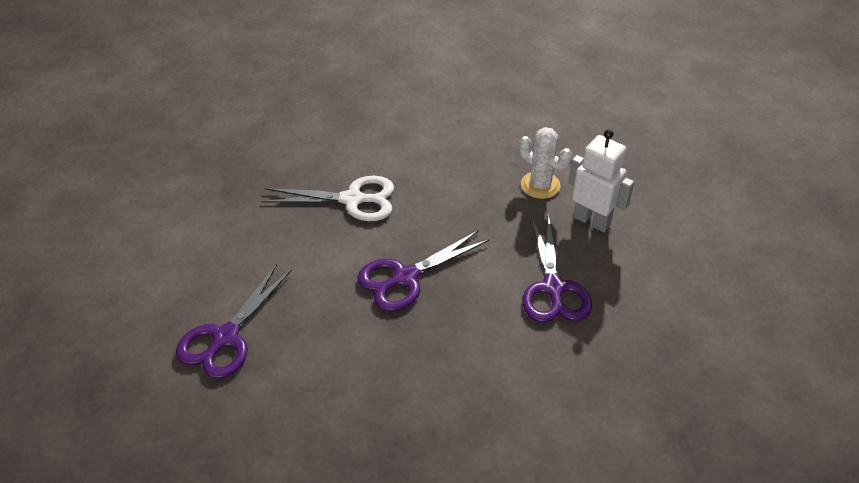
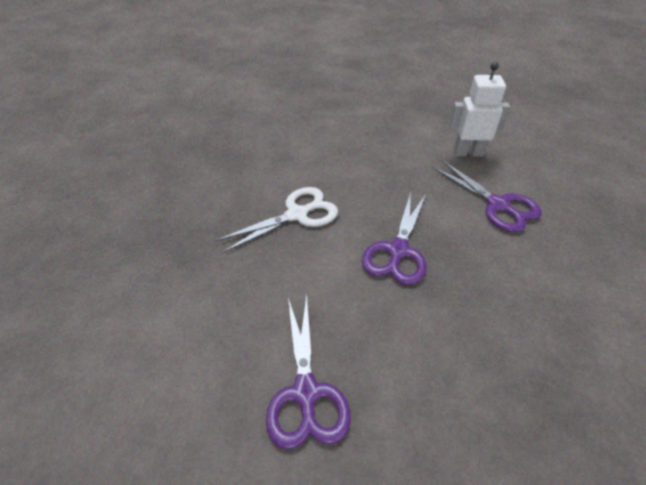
camera: 35 degrees left, 0 degrees up
(540, 185) = (413, 146): white cactus -> none

